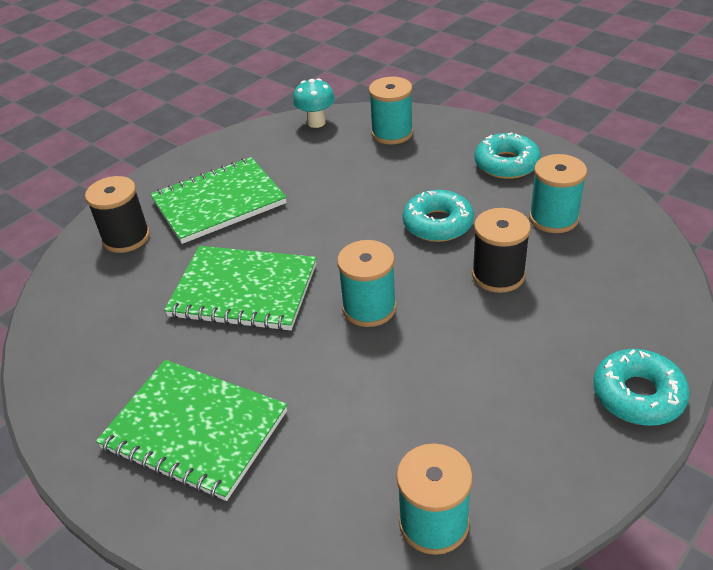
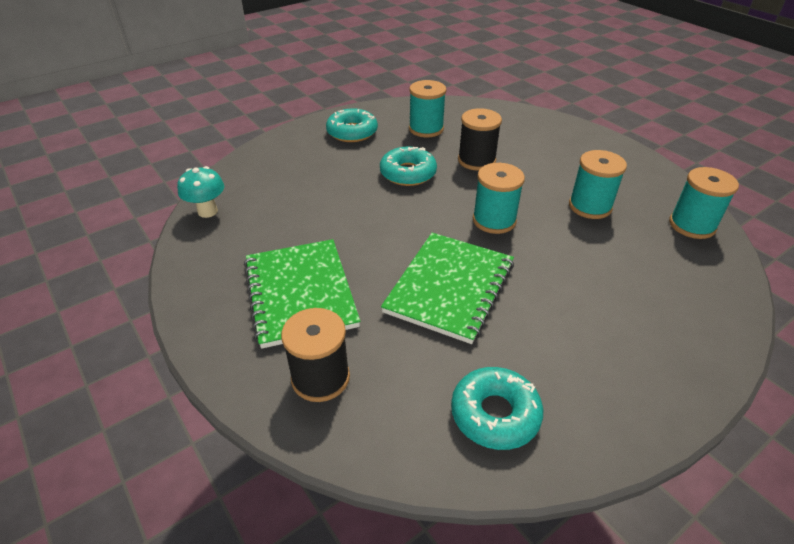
camera: 80 degrees left, 0 degrees up
(194, 430) = (619, 333): green notebook -> none
(392, 133) = (266, 173): turquoise spool -> turquoise spool (590, 206)
(638, 395) = (592, 139): turquoise donut -> turquoise donut (495, 414)

